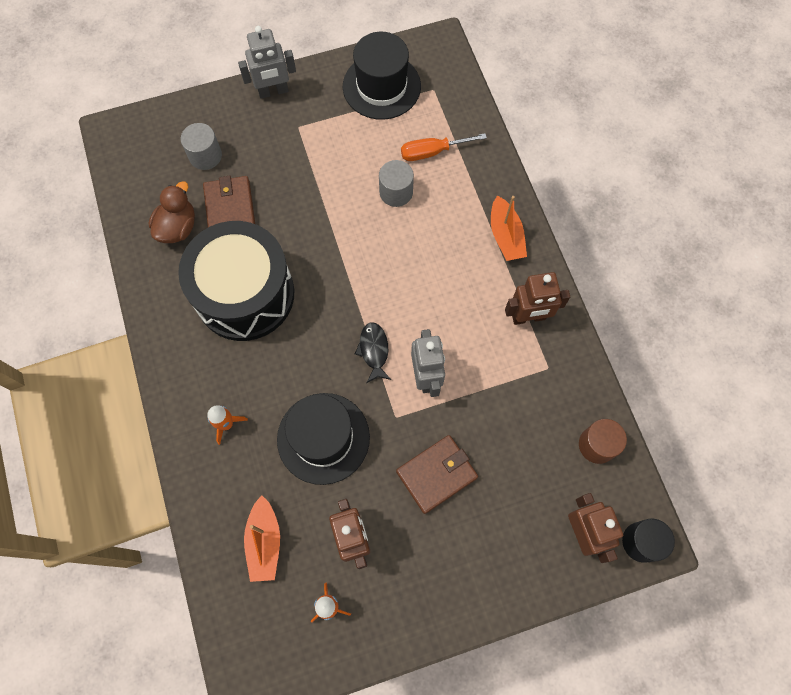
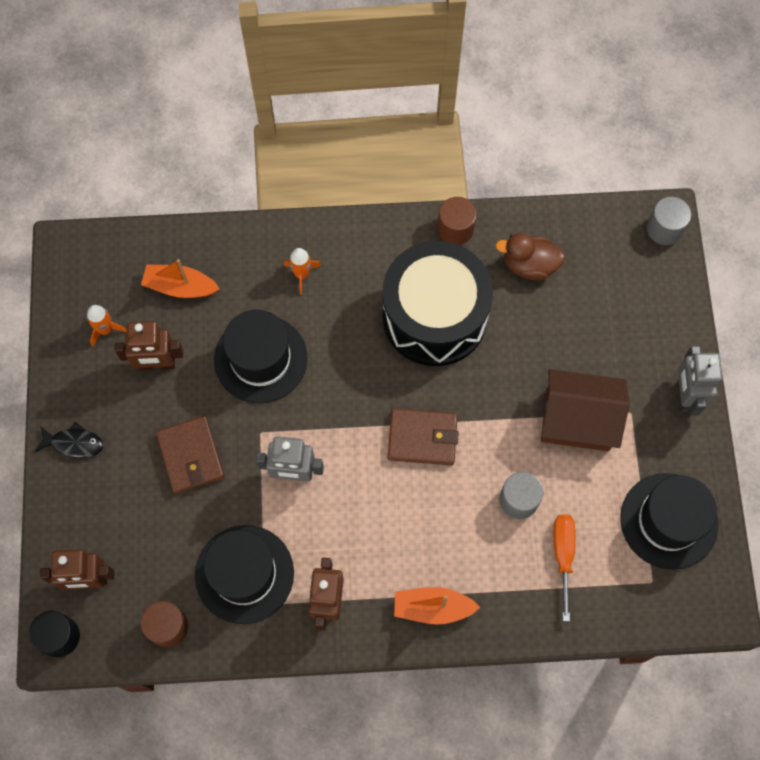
camera: 105 degrees right, 0 degrees up
(152, 297) = (455, 229): none -> brown cylinder
(178, 227) = (529, 265): brown duck -> brown duck turned 150 degrees clockwise
(205, 156) = (613, 307): grey cylinder -> grey cylinder (664, 229)
(230, 208) = (540, 320): brown wallet -> brown wallet (422, 438)
(315, 163) = (577, 420): none -> brown house
(374, 350) = (336, 428): black fish -> black fish (74, 443)
(529, 392) = (244, 574): none -> black hat

